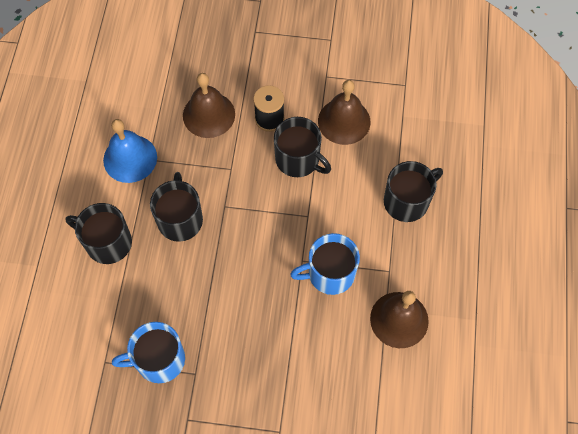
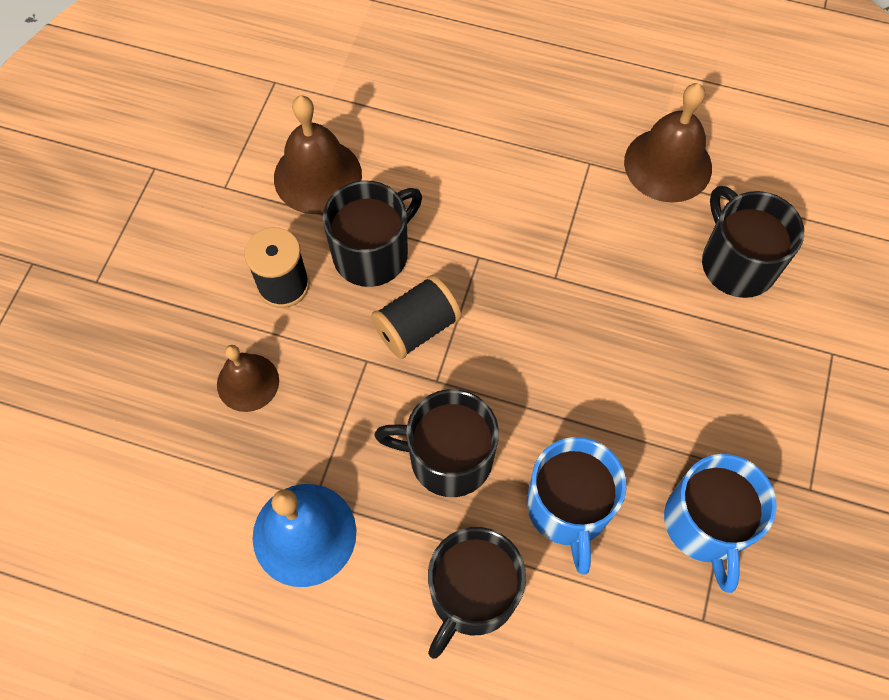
camera: 80 degrees left, 0 degrees up
(209, 114) = (248, 382): brown bell -> brown bell, size x0.64
(255, 190) = (416, 328): none -> black spool
(330, 273) = (583, 242): blue mug -> blue mug (568, 508)
(407, 201) = (478, 118): black mug -> black mug (737, 263)

